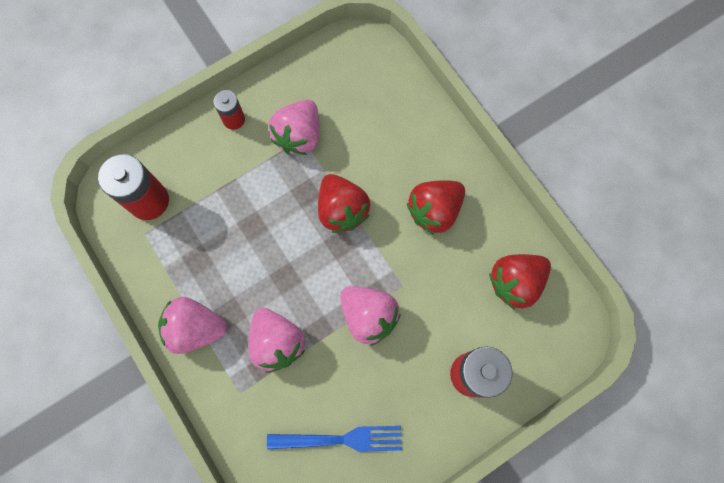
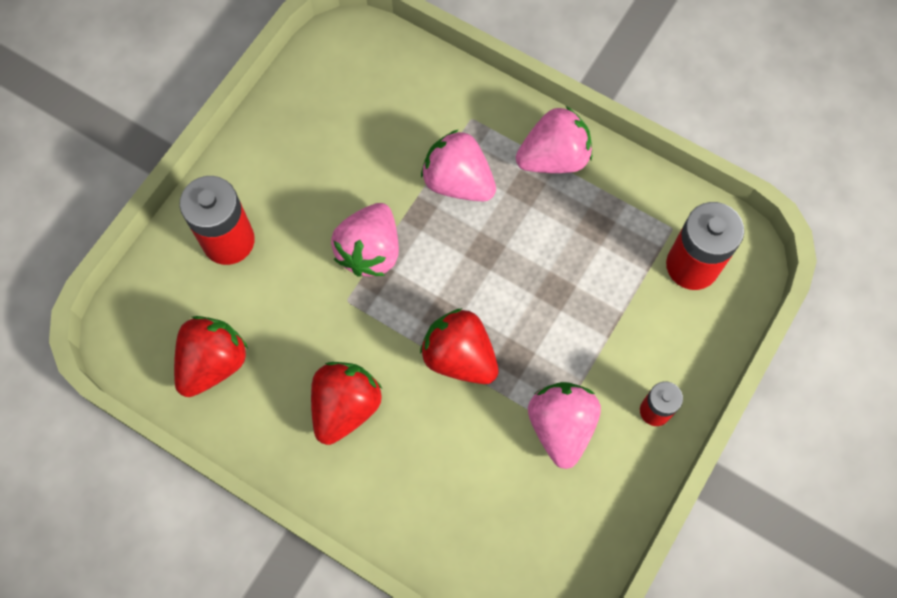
camera: 155 degrees right, 5 degrees down
(341, 439) = (343, 121): blue fork -> none
(368, 316) = (370, 251): pink strawberry -> pink strawberry turned 90 degrees counterclockwise

